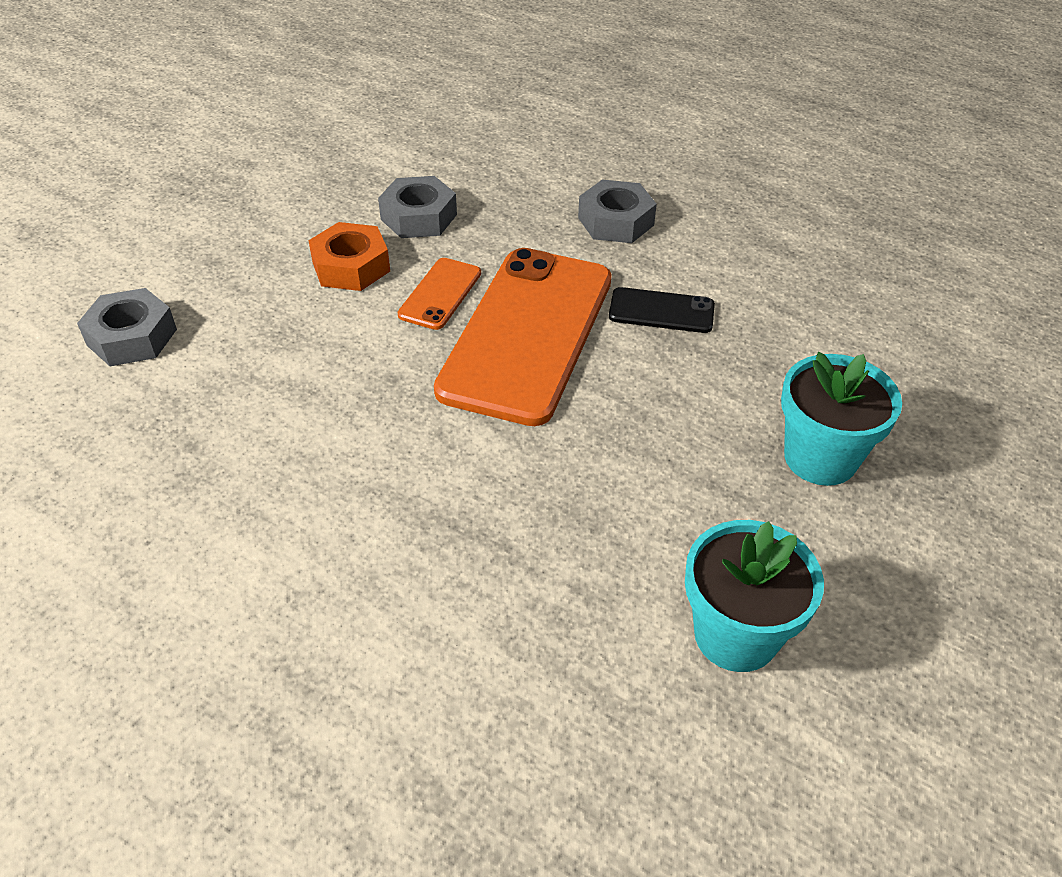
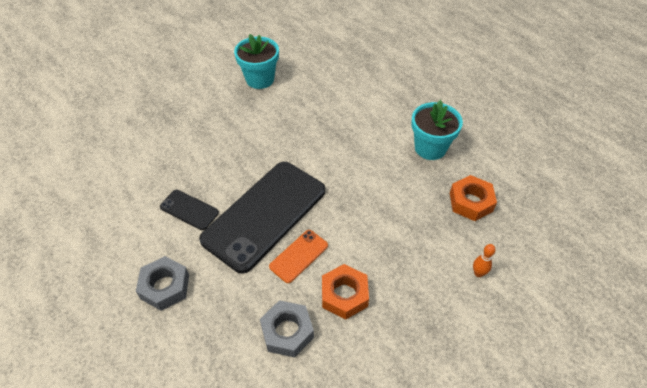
camera: 160 degrees left, 5 degrees up
(130, 447) = (470, 202): none -> orange nut
(132, 337) = (478, 273): grey nut -> orange bowling pin
(527, 334) = (265, 215): orange phone -> black phone
(820, 458) = (182, 122): turquoise flower pot -> turquoise flower pot (430, 148)

